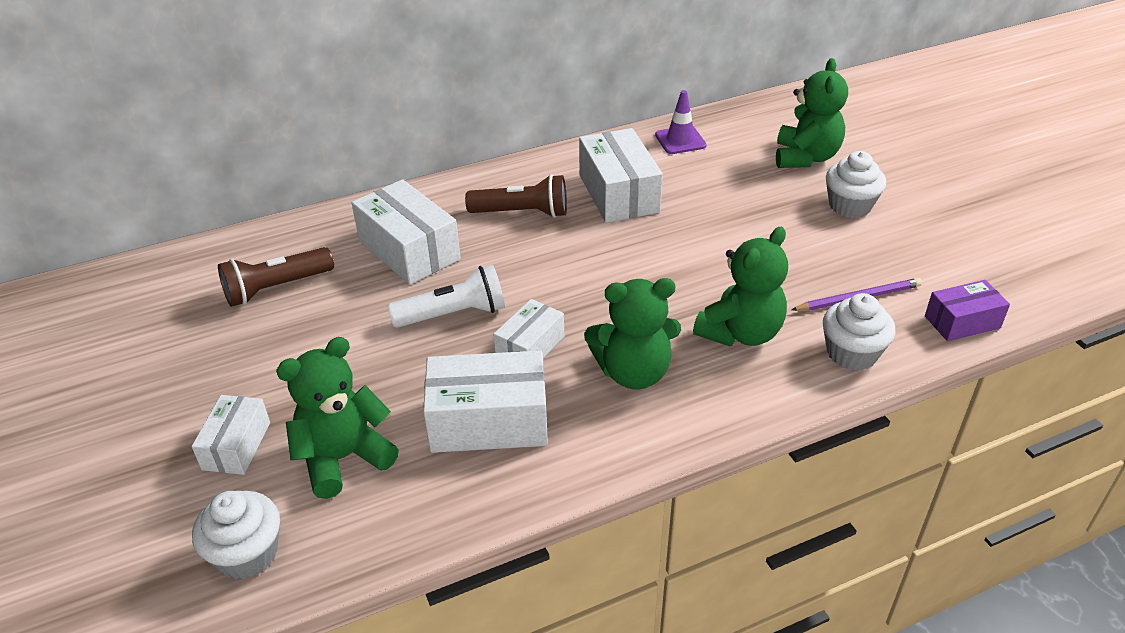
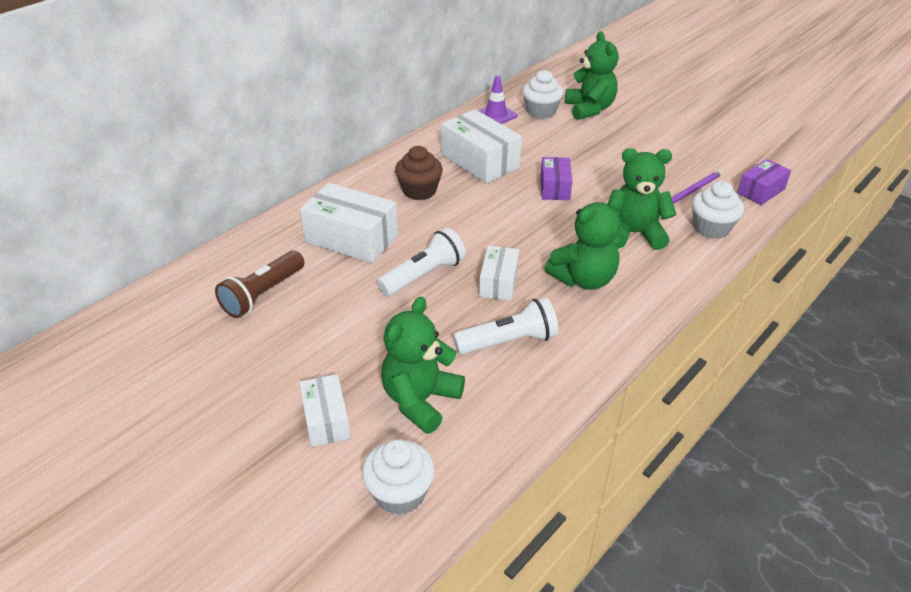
camera: 25 degrees left, 0 degrees up
(489, 421) = (509, 341): white box -> white flashlight
(522, 213) = (419, 191): brown flashlight -> brown cupcake
(684, 248) = (555, 187): none -> purple box
(740, 333) = (634, 234): green teddy bear -> green teddy bear turned 105 degrees counterclockwise
(850, 206) = (641, 135): white cupcake -> white cupcake (541, 111)

